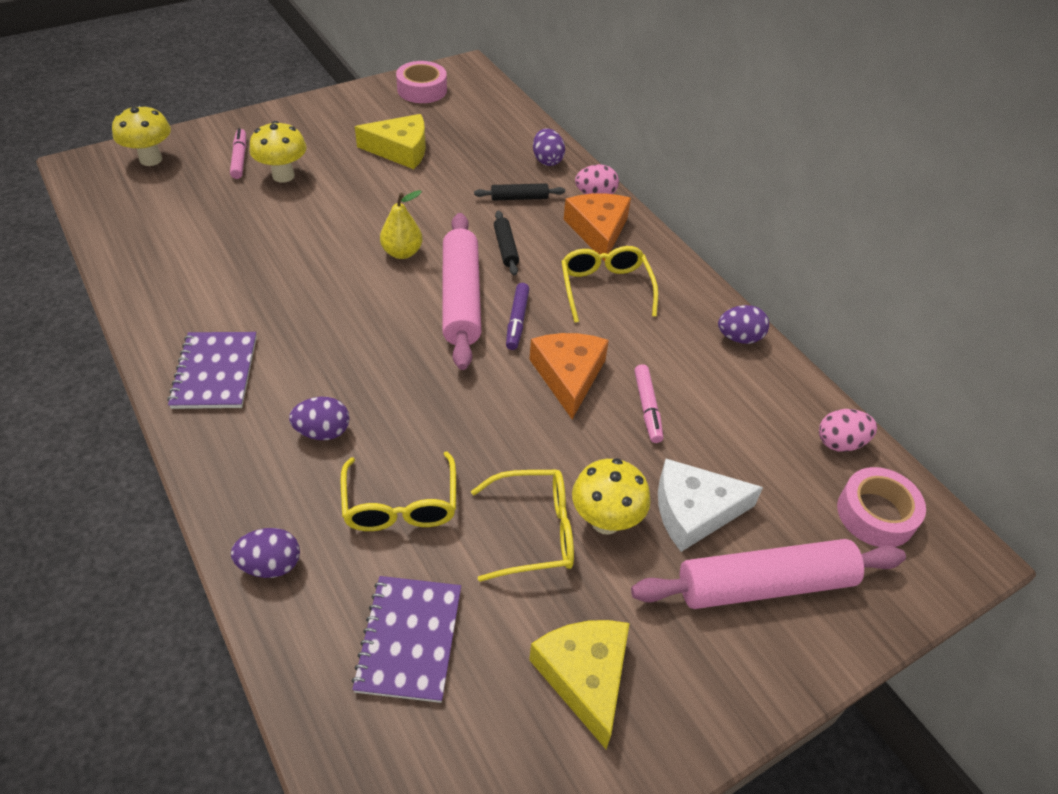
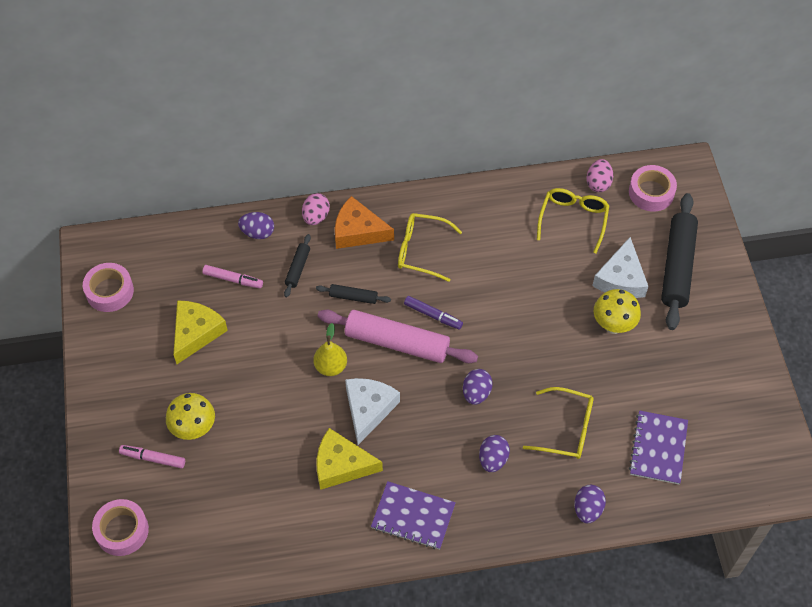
camera: 65 degrees left, 10 degrees up
(151, 159) = (122, 530): yellow mushroom -> pink tape
(356, 296) = (368, 409): none -> white cheese
(409, 639) = (658, 448): purple notebook -> purple notebook turned 75 degrees clockwise
(535, 531) = (608, 364): yellow glasses -> yellow glasses (573, 219)
(568, 376) = (495, 303): orange cheese -> none
(585, 676) = (704, 372): yellow cheese -> yellow cheese (341, 465)
(647, 408) = (537, 270): pink marker -> pink marker (233, 279)
(739, 338) = (497, 194): purple egg -> purple egg (476, 393)
(764, 584) = (677, 266): pink rolling pin -> black rolling pin

